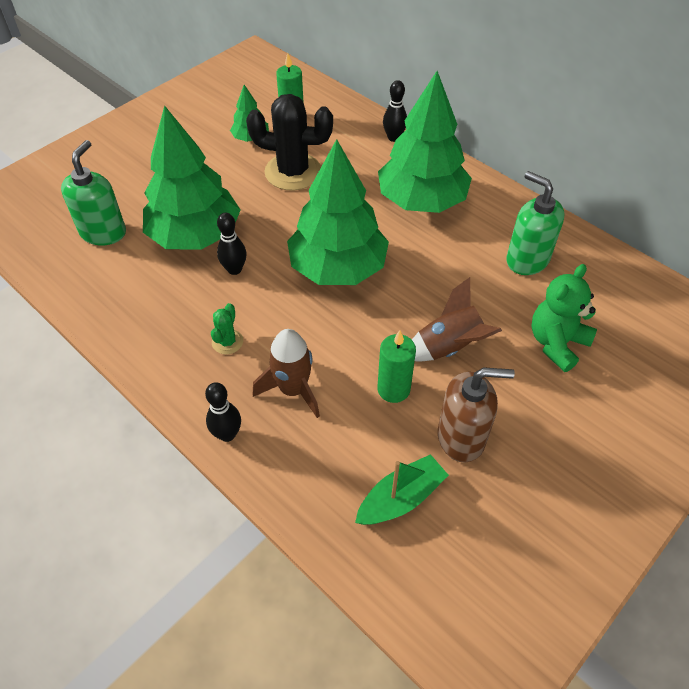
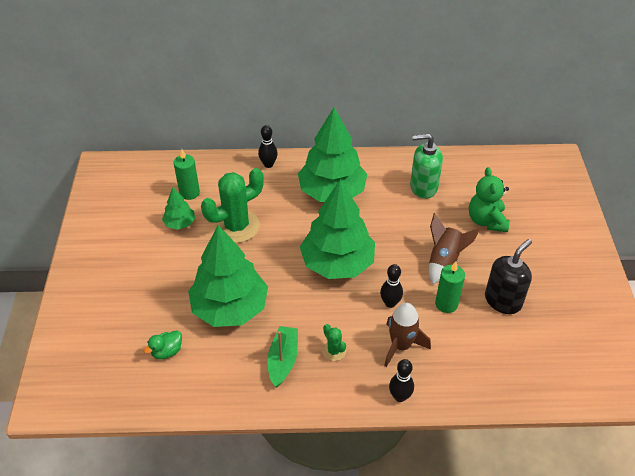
camera: 45 degrees left, 5 degrees down
(103, 232) = (167, 351): green soap dispenser -> green duck
(234, 269) = (282, 309): black bowling pin -> black bowling pin (390, 303)
(293, 172) = (236, 226): black cactus -> green cactus
(401, 498) = (514, 352): green boat -> green boat (283, 360)
(461, 437) = (503, 300): brown soap dispenser -> black soap dispenser

